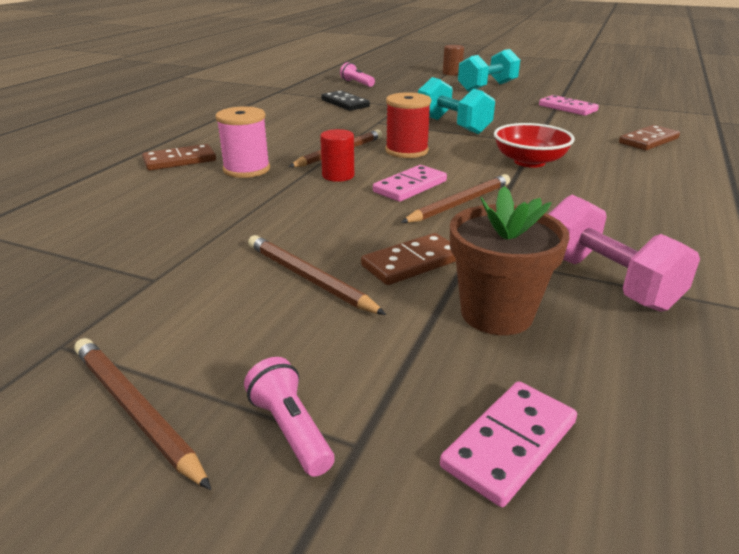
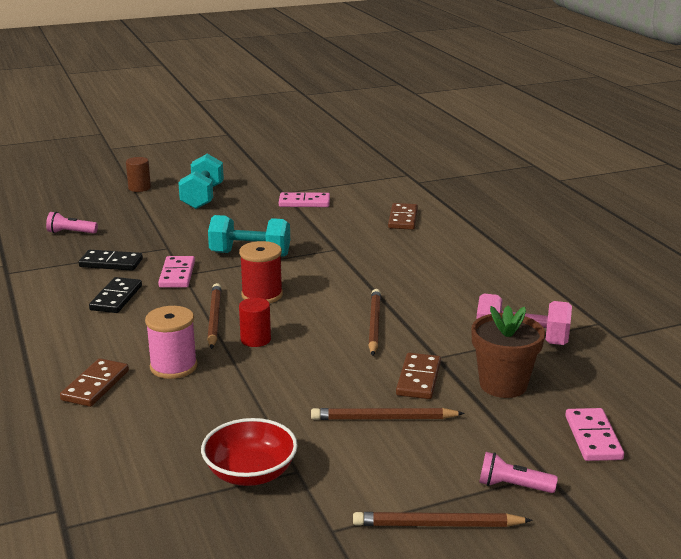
camera: 45 degrees left, 5 degrees down
(305, 121) = (116, 298): none -> black domino
(410, 186) = (321, 326): pink domino -> pink domino (177, 274)
(529, 162) = (360, 270): red bowl -> red bowl (250, 473)

